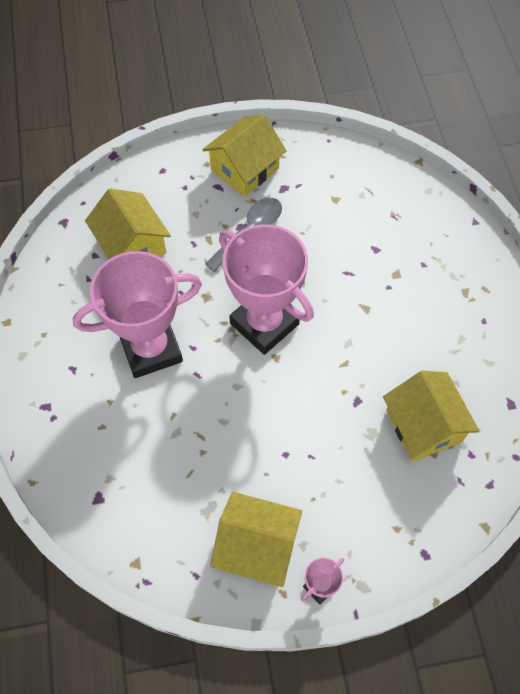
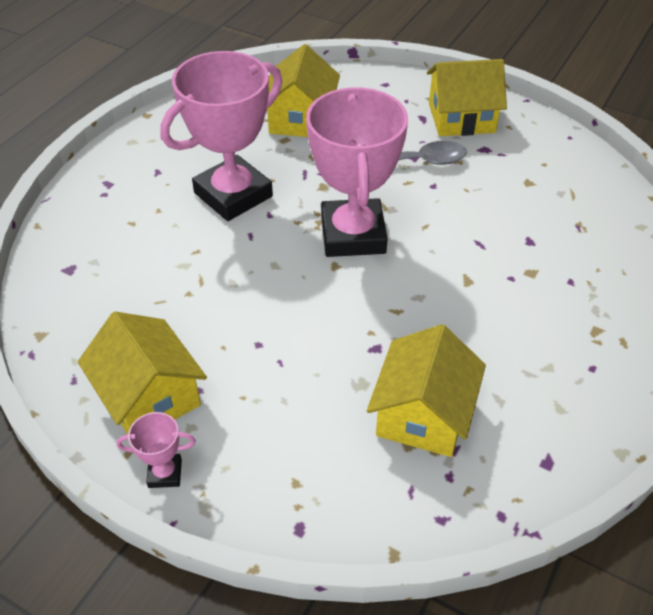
camera: 40 degrees right, 15 degrees down
(151, 349) = (233, 195): pink trophy -> pink trophy turned 60 degrees counterclockwise

